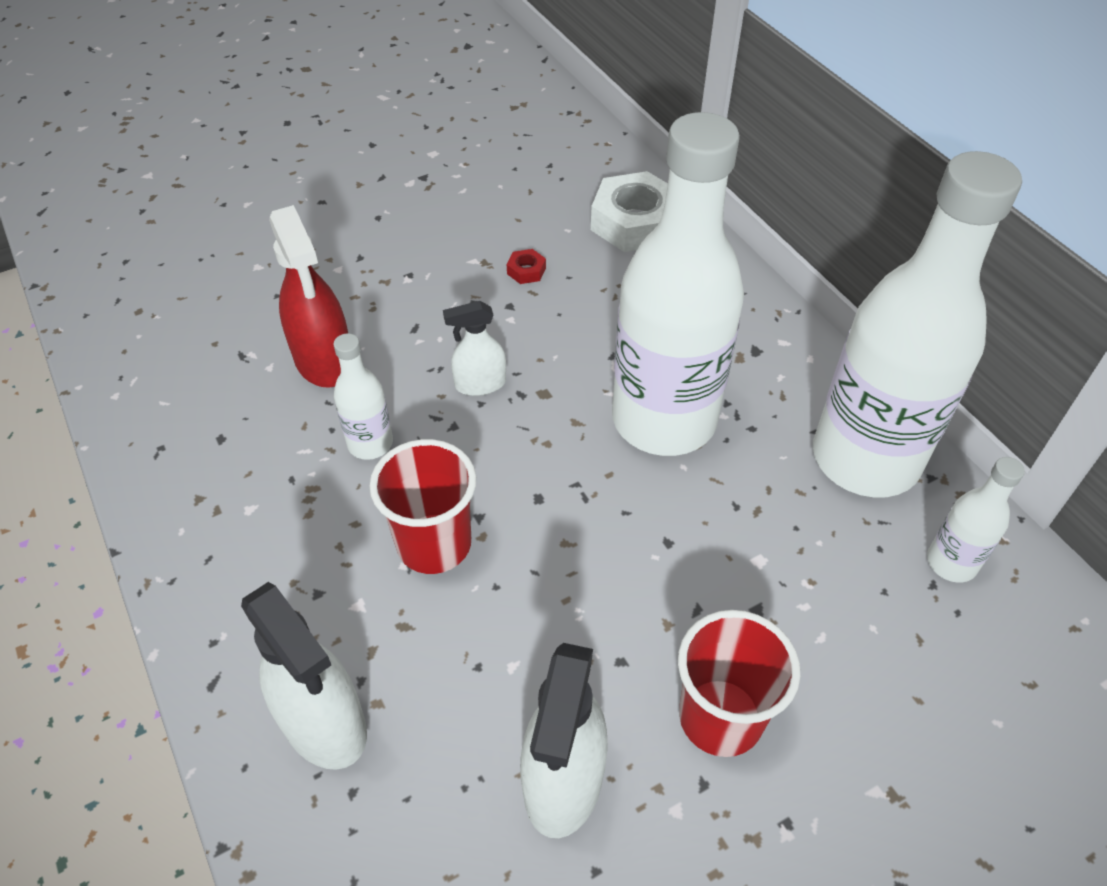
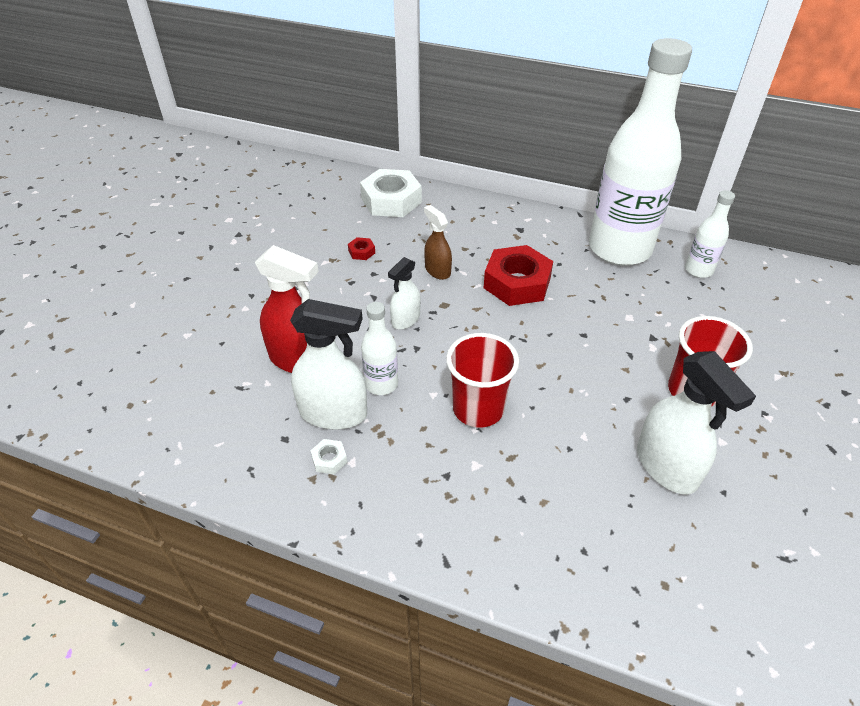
camera: 40 degrees left, 5 degrees down
(233, 490) = (329, 459): none -> white nut
(324, 723) = (530, 532): white spray bottle -> white spray bottle (334, 413)
(585, 345) = (437, 270): none -> brown spray bottle
(664, 420) = (517, 283): white bottle -> red nut

